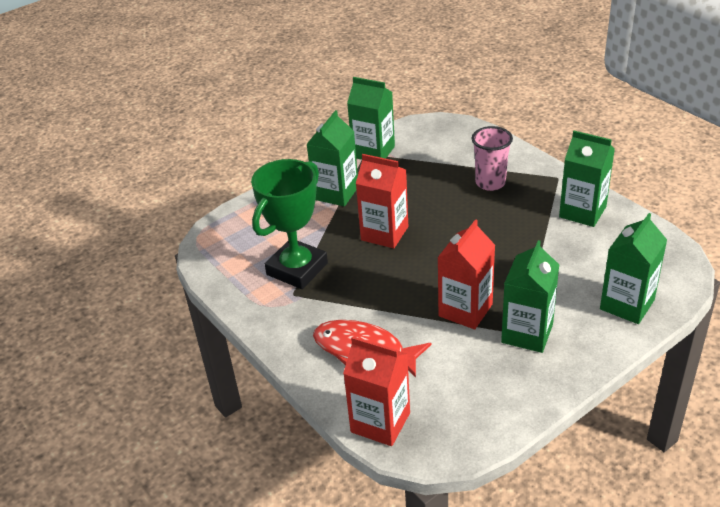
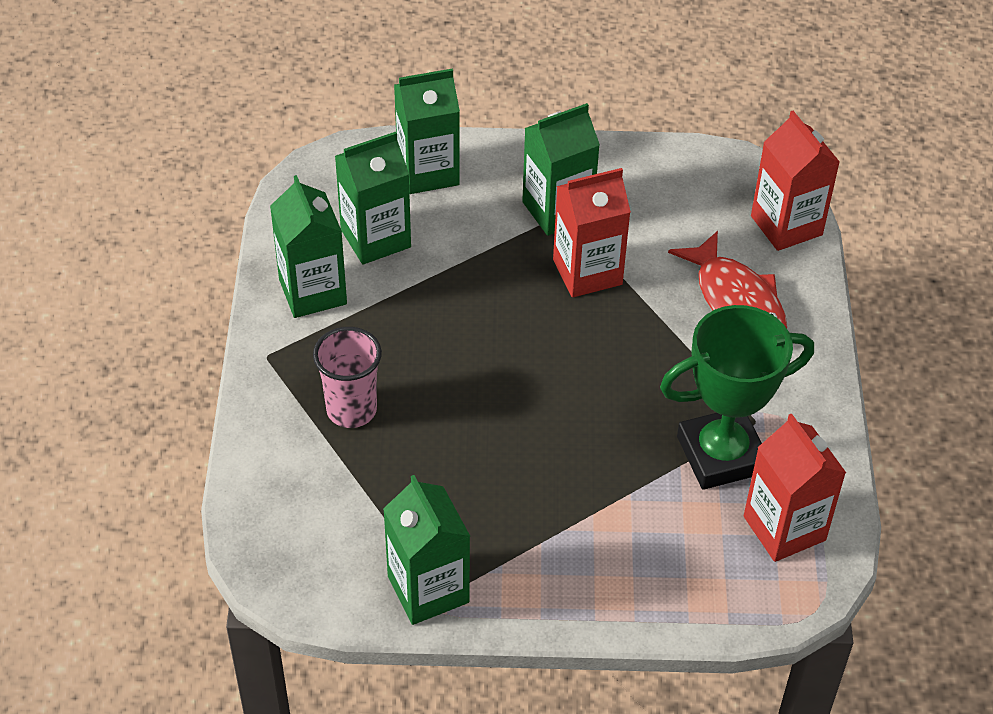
camera: 145 degrees left, 10 degrees up
(336, 193) = (559, 546): green carton -> green carton (375, 238)
(384, 233) = (566, 430): red carton -> red carton (784, 528)

